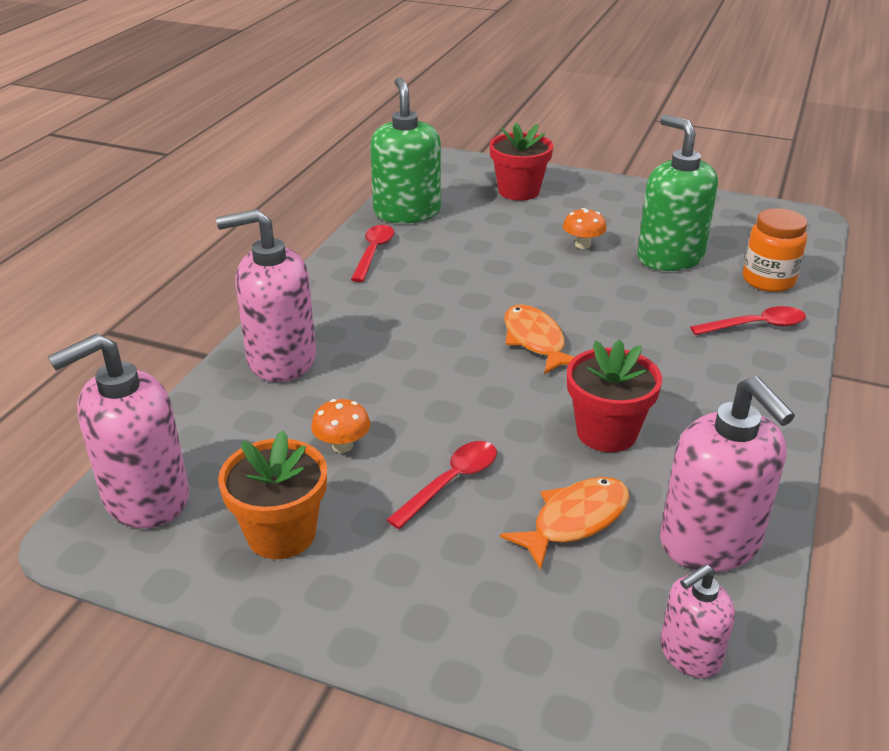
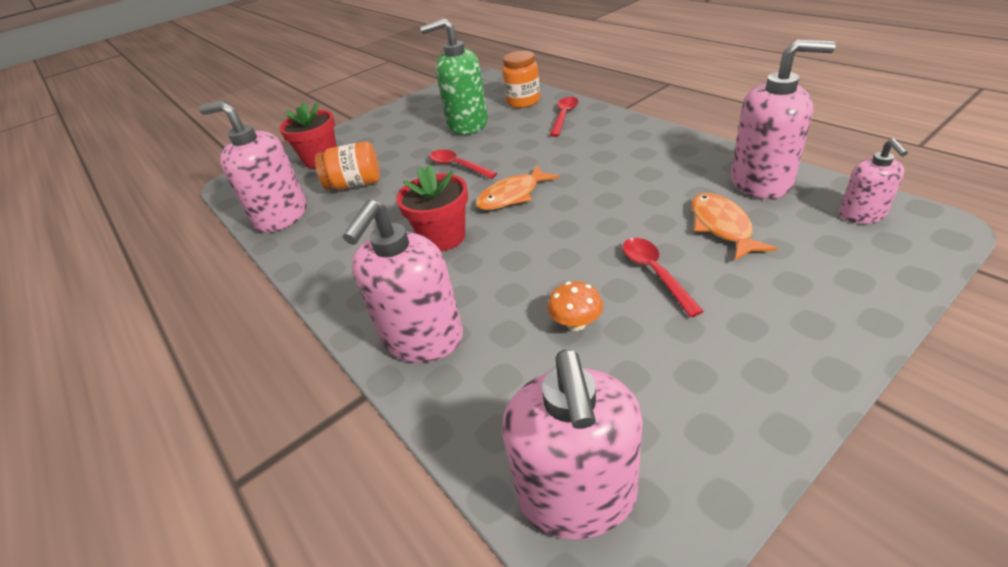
camera: 55 degrees left, 5 degrees up
(281, 534) = (679, 390): orange flower pot -> none
(373, 252) = (318, 247): red spoon -> red spoon (457, 166)
(407, 212) = (281, 216): green soap dispenser -> pink soap dispenser
(488, 230) = (355, 184): none -> orange jar
(535, 341) = (512, 196): orange fish -> orange fish turned 45 degrees counterclockwise
(582, 245) = (419, 151): orange mushroom -> none
(606, 432) = (635, 192): red flower pot -> red flower pot (443, 237)

